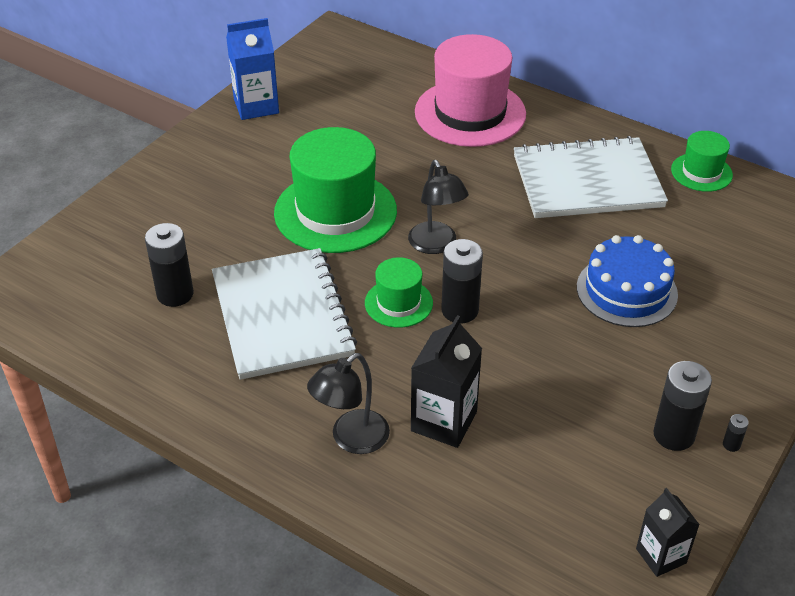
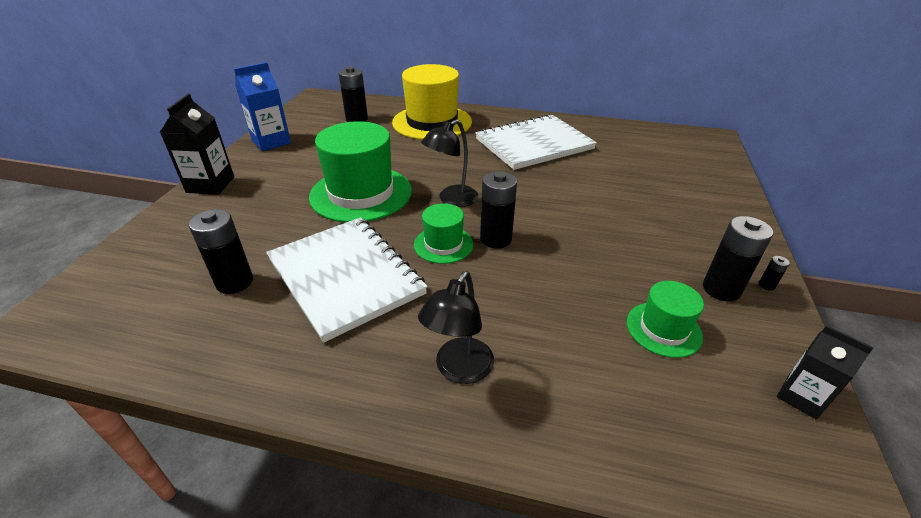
camera: 20 degrees left, 5 degrees down
(373, 87) = (357, 119): none -> black battery
(436, 245) = (451, 199): black lamp -> black lamp turned 90 degrees clockwise
(444, 421) = (535, 329): black carton -> black carton (210, 185)
(470, 113) = (432, 122): pink hat -> yellow hat
(626, 290) = (607, 200): blue cake -> none
(701, 172) = (601, 128): green hat -> green hat (663, 329)

